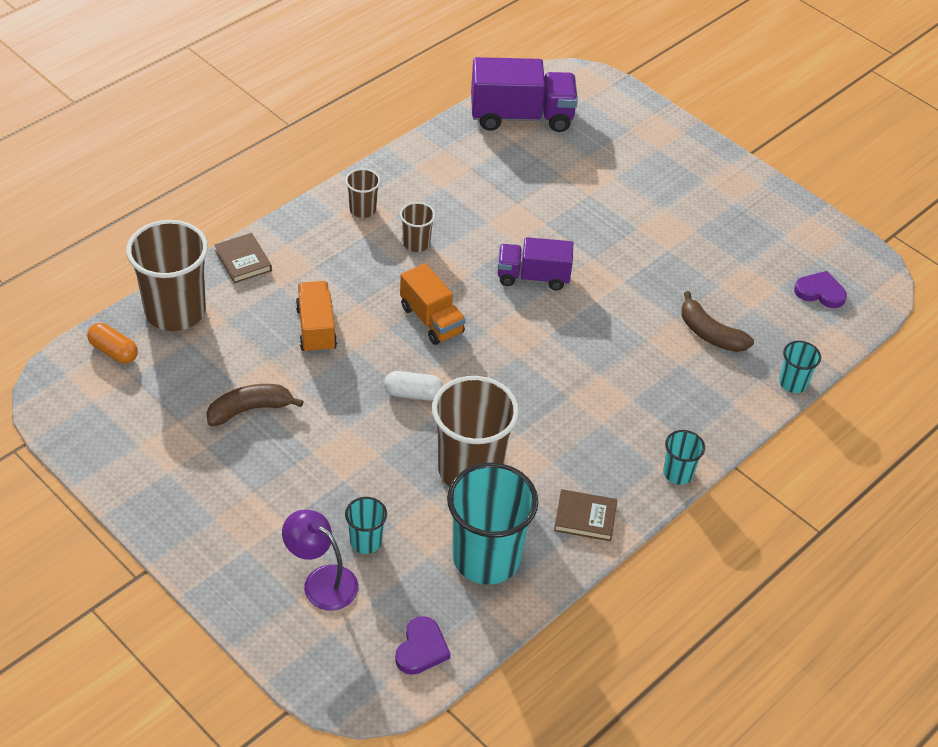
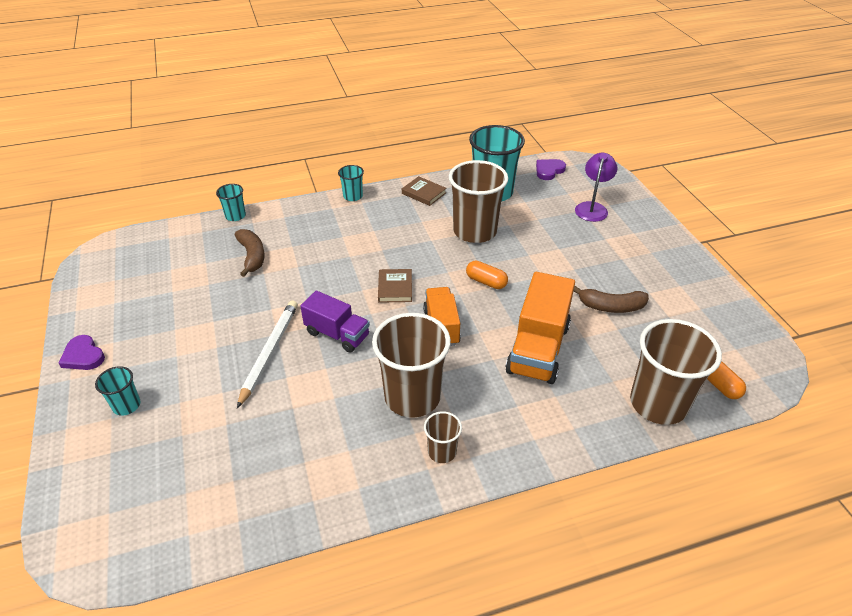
camera: 150 degrees left, 5 degrees down
(243, 260) = (582, 434): brown book -> brown book (395, 288)
(316, 329) = (538, 349): orange truck -> orange truck, size x1.56
(321, 581) = (592, 208): purple lamp -> purple lamp turned 135 degrees counterclockwise
(366, 541) = (558, 217): turquoise cup -> turquoise cup (126, 405)
(413, 394) = (486, 282): white capsule -> orange capsule
(416, 243) = (412, 397): brown cup -> brown cup, size x2.10
(521, 116) = (196, 515): purple truck -> none
(582, 238) = (269, 352): none -> white pencil
(820, 292) = (147, 257): purple heart -> purple heart (83, 356)

